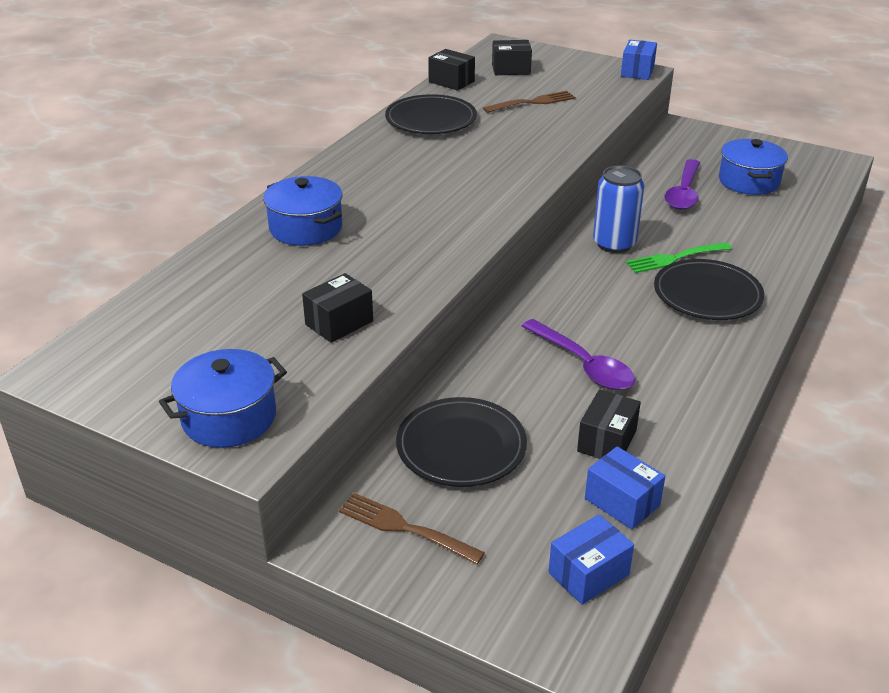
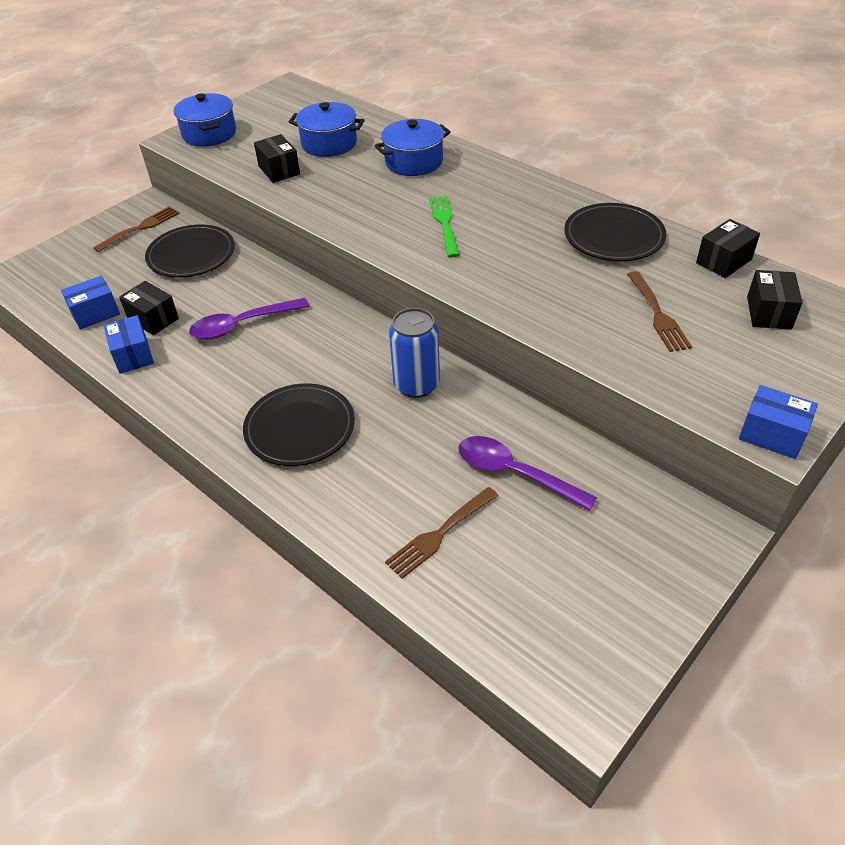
camera: 105 degrees right, 10 degrees up
(588, 574) = (54, 288): blue box -> blue box (133, 355)
(675, 258) = (373, 423): green fork -> green fork (444, 223)
(748, 181) = (534, 553): blue pot -> blue pot (329, 143)
(763, 215) = (439, 534): none -> brown fork

